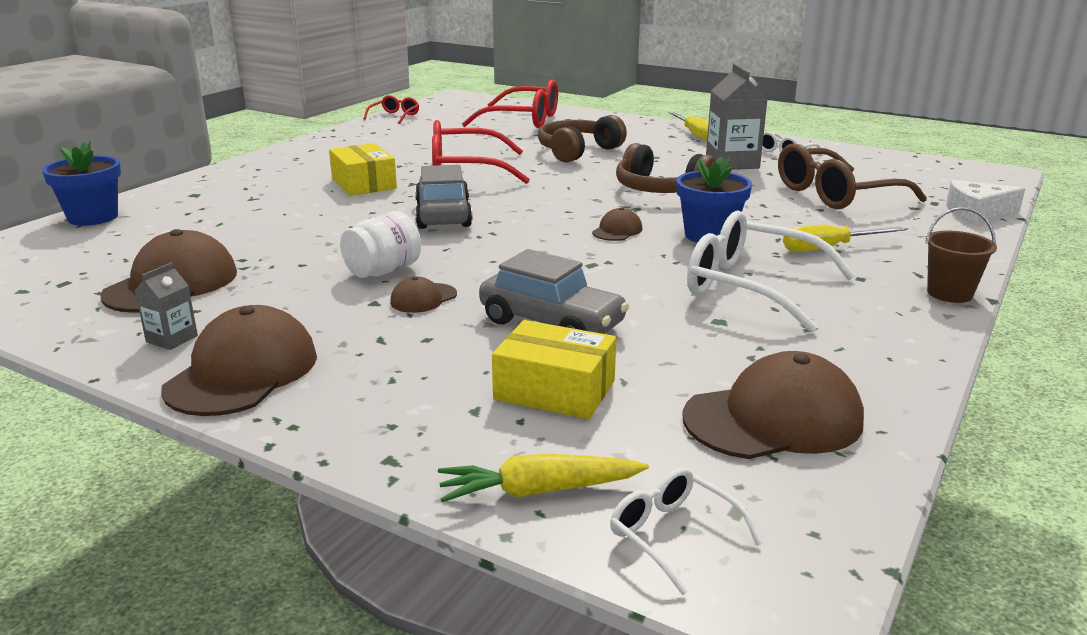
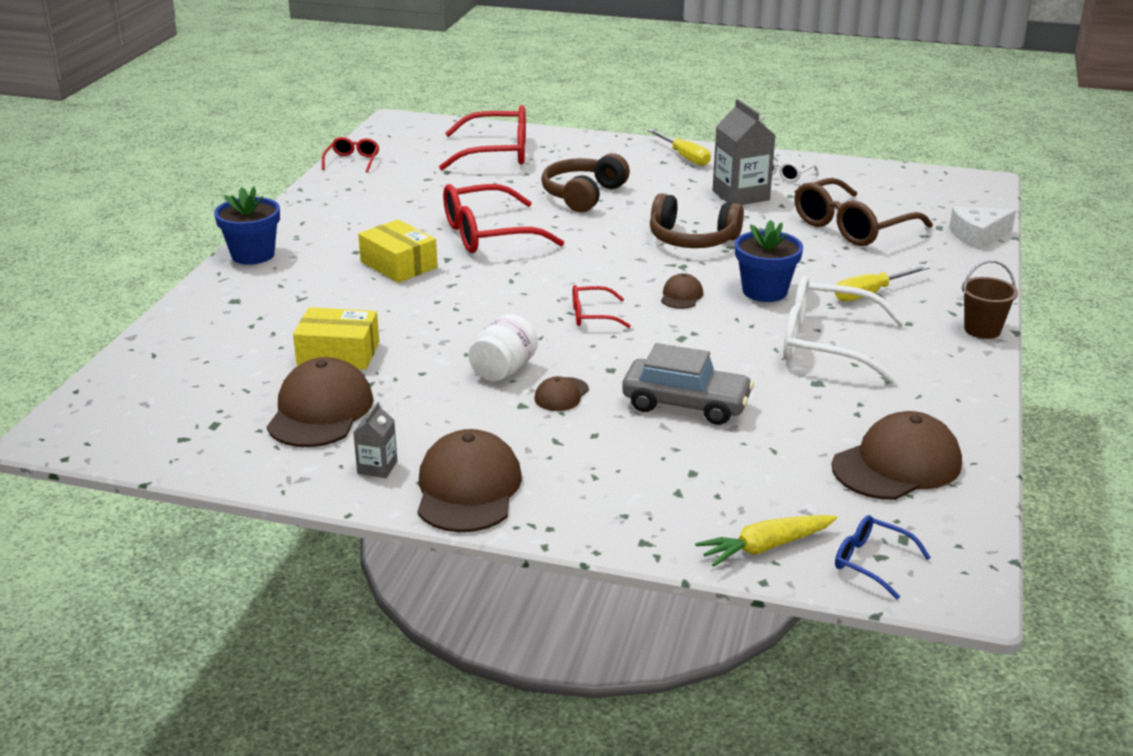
camera: 15 degrees left, 5 degrees up
(93, 217) = (158, 343): blue flower pot -> blue flower pot (253, 255)
(443, 215) = (509, 297): grey car -> none
(512, 237) = (592, 315): none -> red glasses
(554, 390) = (727, 466): yellow box -> yellow box (338, 353)
(673, 535) = (871, 562): white glasses -> blue glasses

